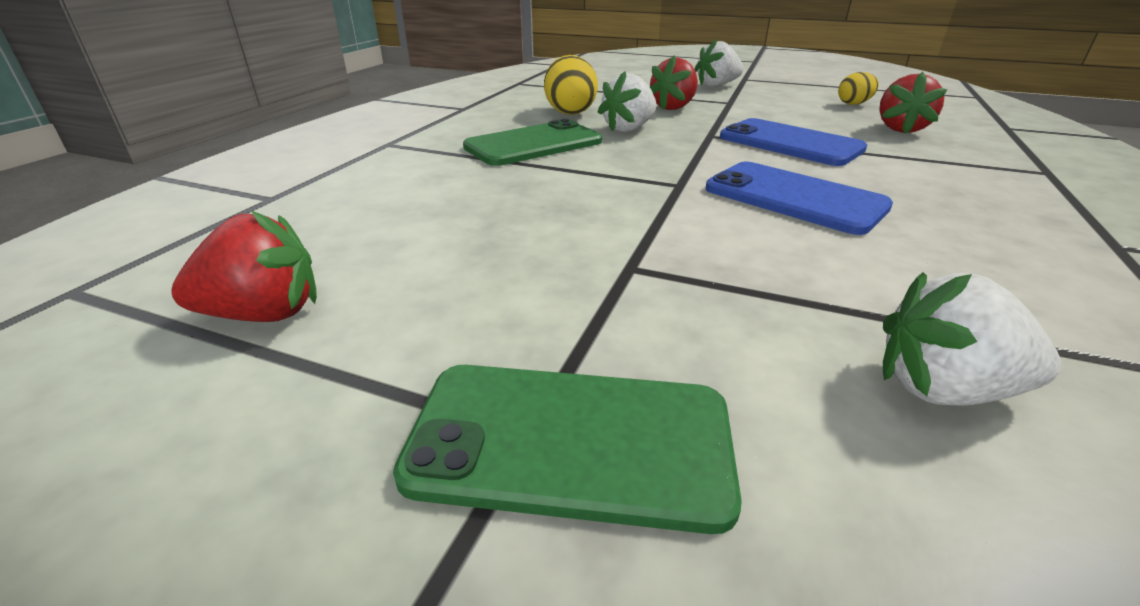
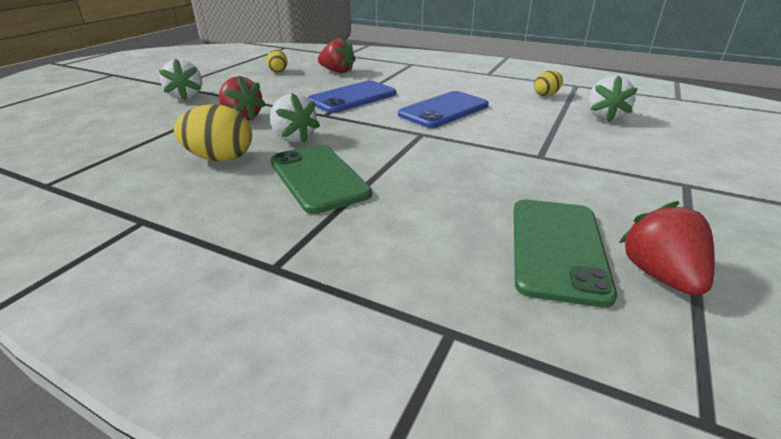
camera: 85 degrees left, 0 degrees up
(570, 442) = (684, 176): green phone -> green phone (557, 248)
(1037, 312) = (546, 95): none -> yellow egg

